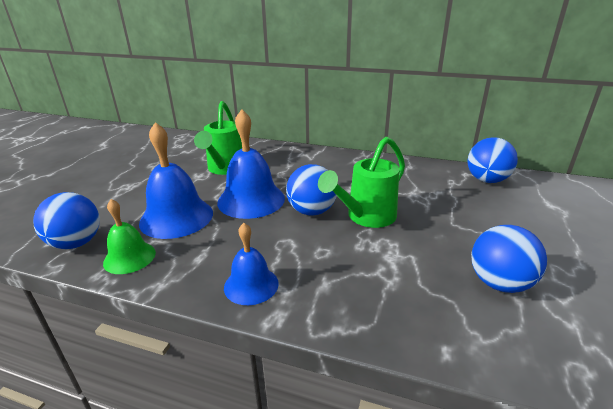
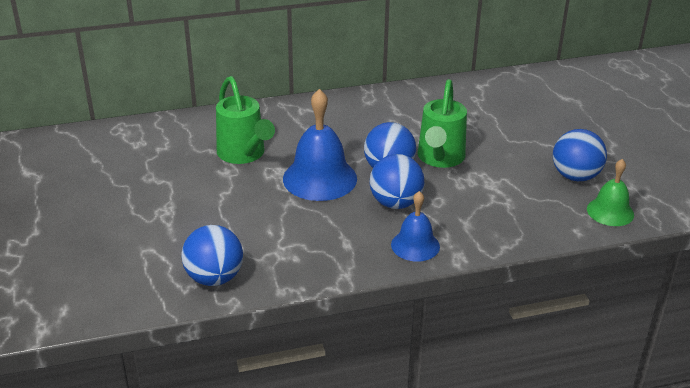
camera: 35 degrees left, 5 degrees up
(129, 257) = (286, 268): green bell -> green bell (610, 211)
(176, 217) = (273, 220): blue bell -> none
(486, 180) = (501, 87): blue ball -> blue ball (395, 203)

